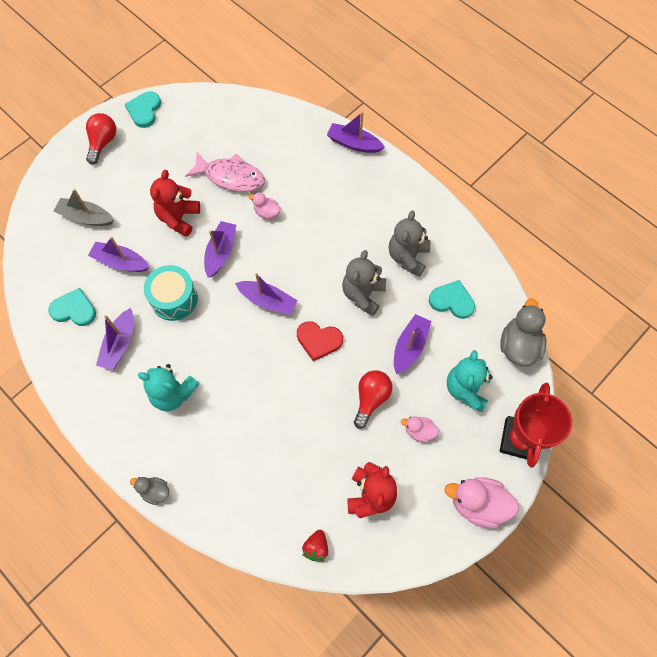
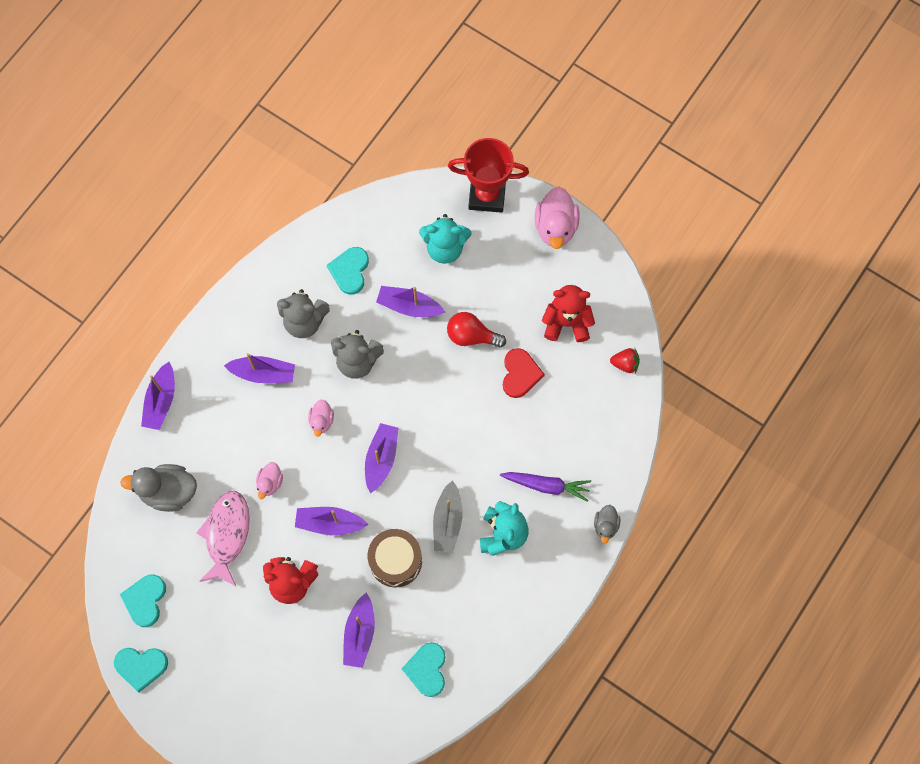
camera: 100 degrees left, 5 degrees up
(86, 217) = (307, 693): grey boat -> grey boat (447, 521)
(103, 142) = (197, 705): red light bulb -> none
(119, 344) = (459, 606): purple boat -> purple boat (263, 373)
(174, 299) = (395, 561): turquoise drum -> brown drum
(194, 117) = (145, 600): none -> turquoise heart
(208, 442) = (546, 485): none -> purple carrot
(319, 340) = (418, 397): red heart -> red heart (520, 374)
(419, 431) = (496, 286): pink duck -> pink duck (321, 421)
(518, 345) = (389, 203): grey duck -> grey duck (168, 492)

